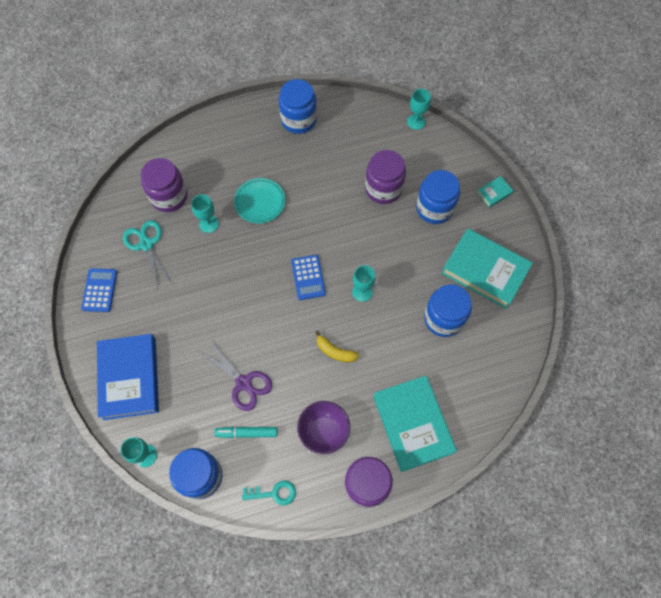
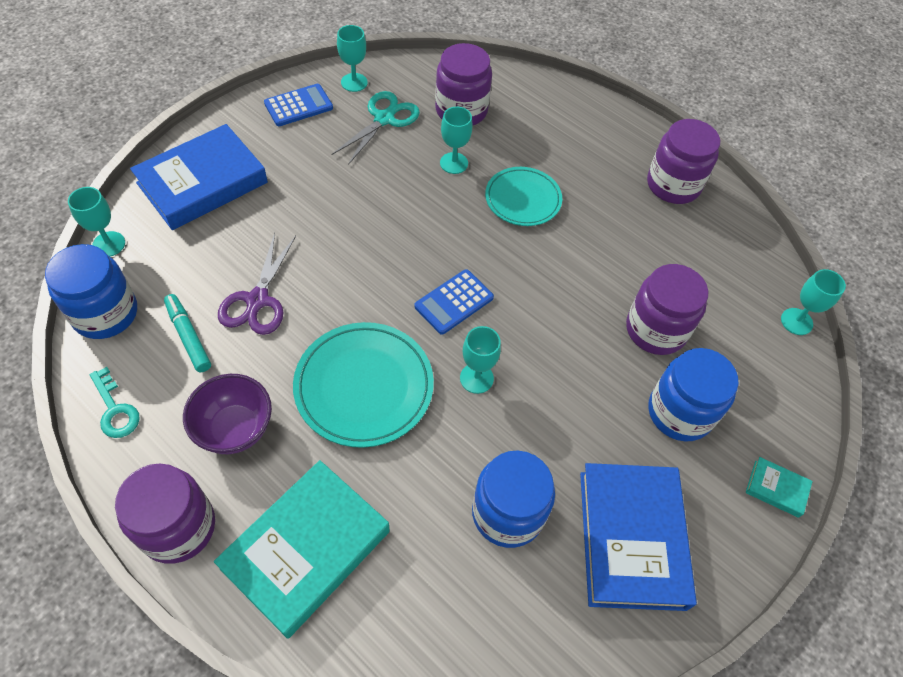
camera: 55 degrees right, 10 degrees down
(101, 246) = (354, 82): none -> turquoise goblet
(298, 120) = (673, 185): blue jar -> purple jar
(335, 351) = (364, 387): yellow banana -> turquoise plate
(485, 271) = (631, 539): turquoise book -> blue book

